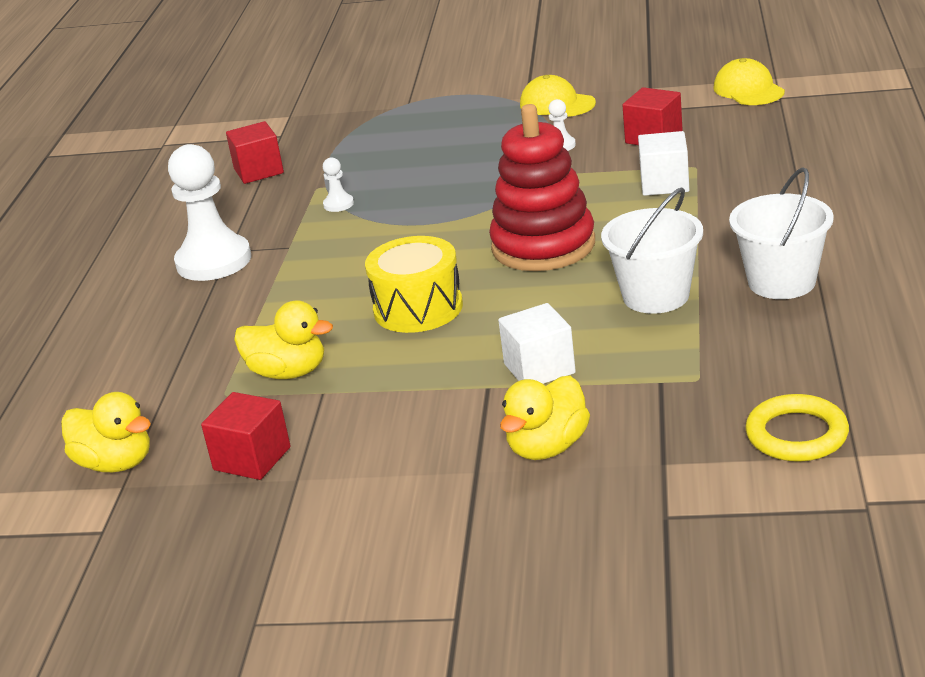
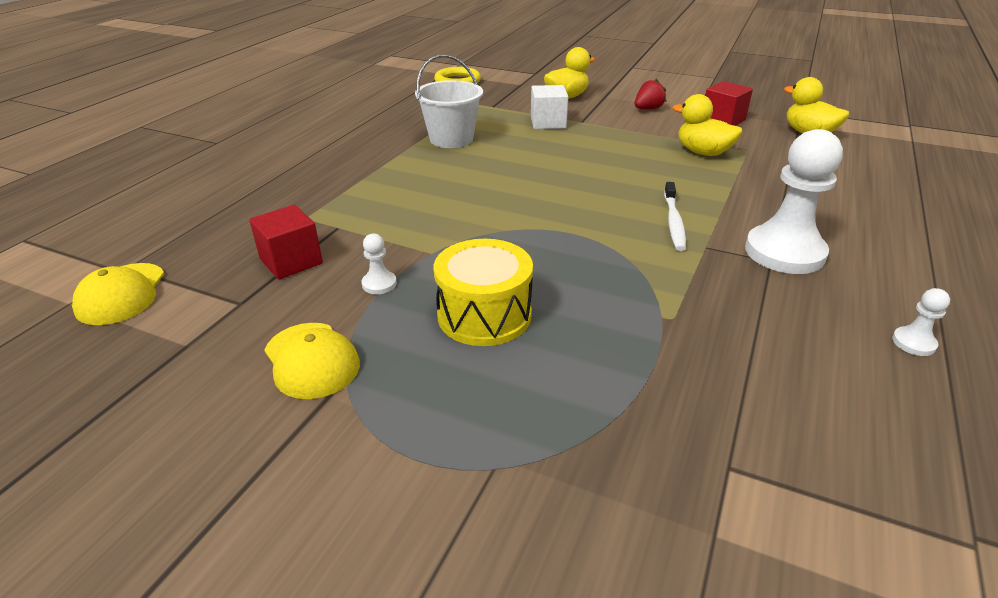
camera: 165 degrees left, 5 degrees up
(258, 171) = (756, 381): red cube -> none
(322, 262) = (673, 222): none -> white toothbrush
(338, 204) = (649, 283): white pawn -> white pawn (913, 343)
(385, 453) = (648, 109): none -> red strawberry
(418, 308) = (604, 168): yellow drum -> yellow drum (484, 315)
(543, 246) = (488, 186): red stacking toy -> none
(664, 184) = (349, 209): white cube -> none
(781, 282) = (377, 129): white bucket -> none

